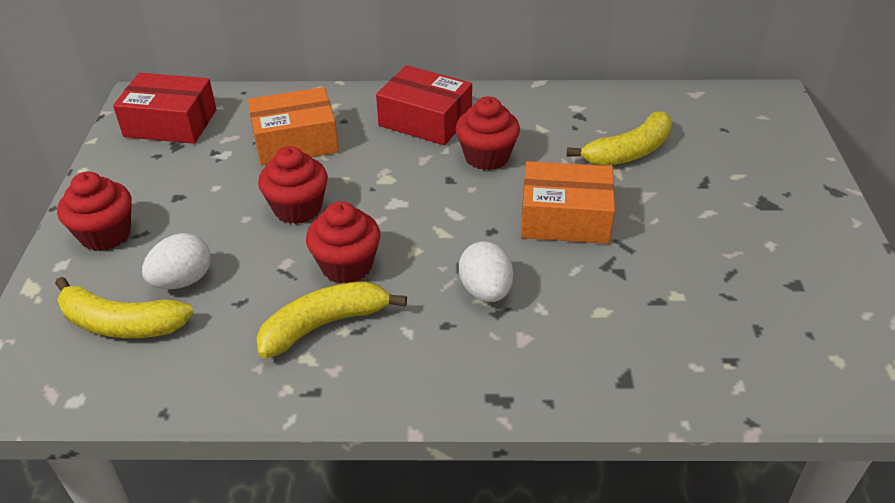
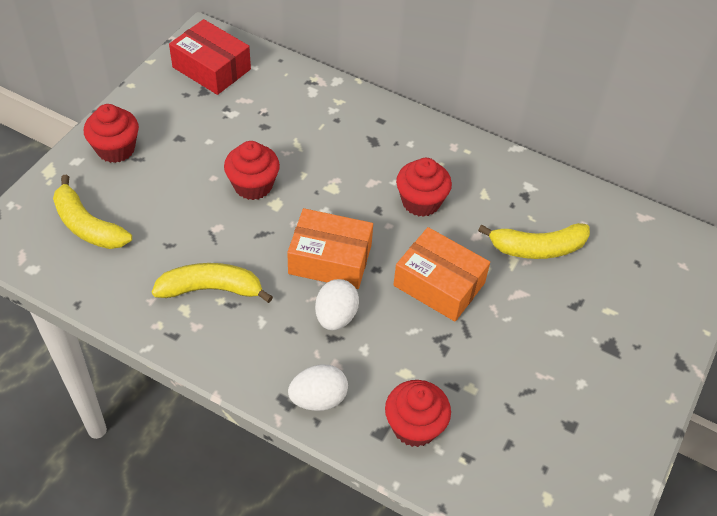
camera: 25 degrees right, 10 degrees up
(183, 281) = (143, 210): white egg -> white egg (318, 399)
(295, 141) = (289, 124): orange box -> orange box (330, 259)
(346, 265) = (255, 249): red cupcake -> red cupcake (414, 426)
(425, 120) = (398, 146): red box -> none

